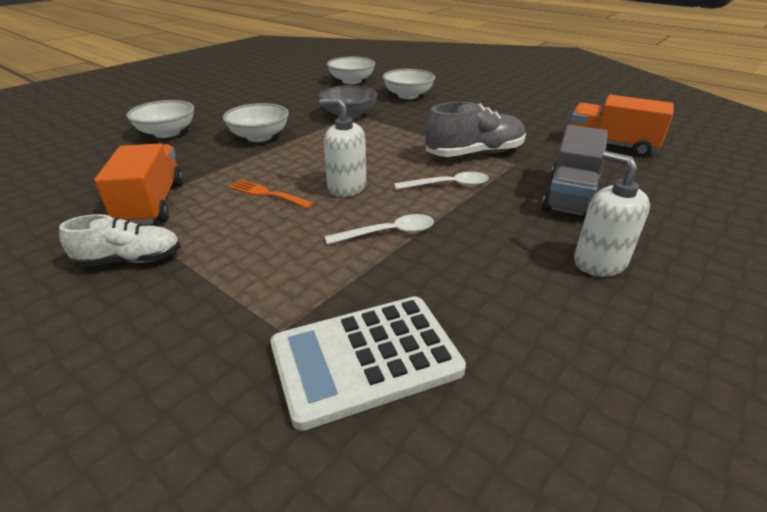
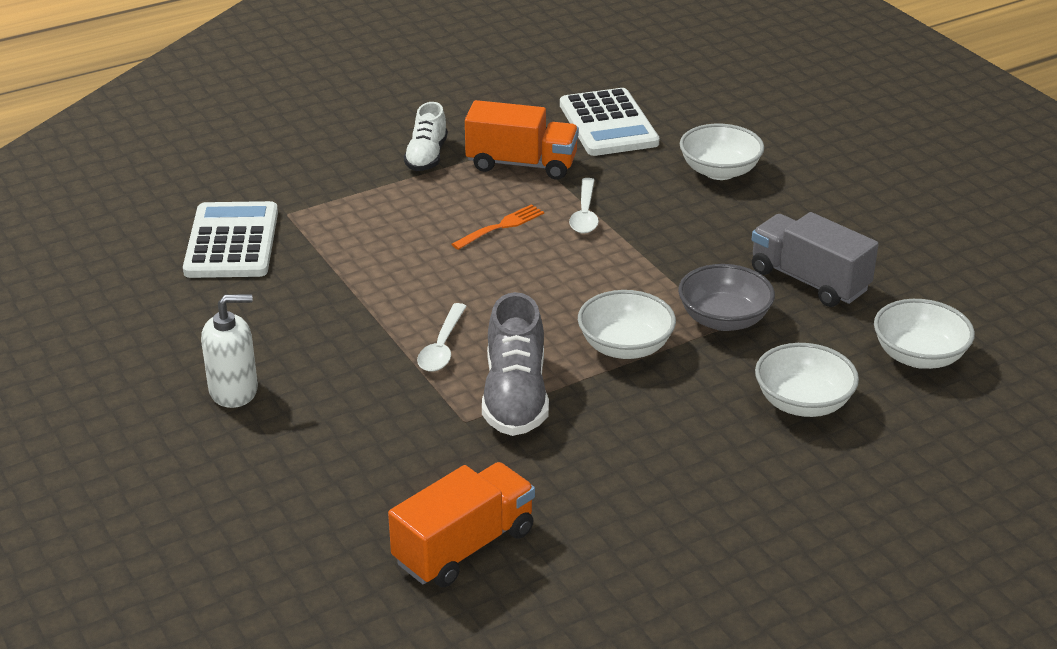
camera: 110 degrees right, 0 degrees up
(77, 178) = (608, 124): none -> white calculator
(259, 137) = (671, 235): white bowl -> white bowl (625, 347)
(346, 187) = (484, 276): white soap dispenser -> none
(388, 233) = (373, 283): white spoon -> white spoon (585, 214)
(570, 196) = (355, 430): grey truck -> grey truck (809, 280)

